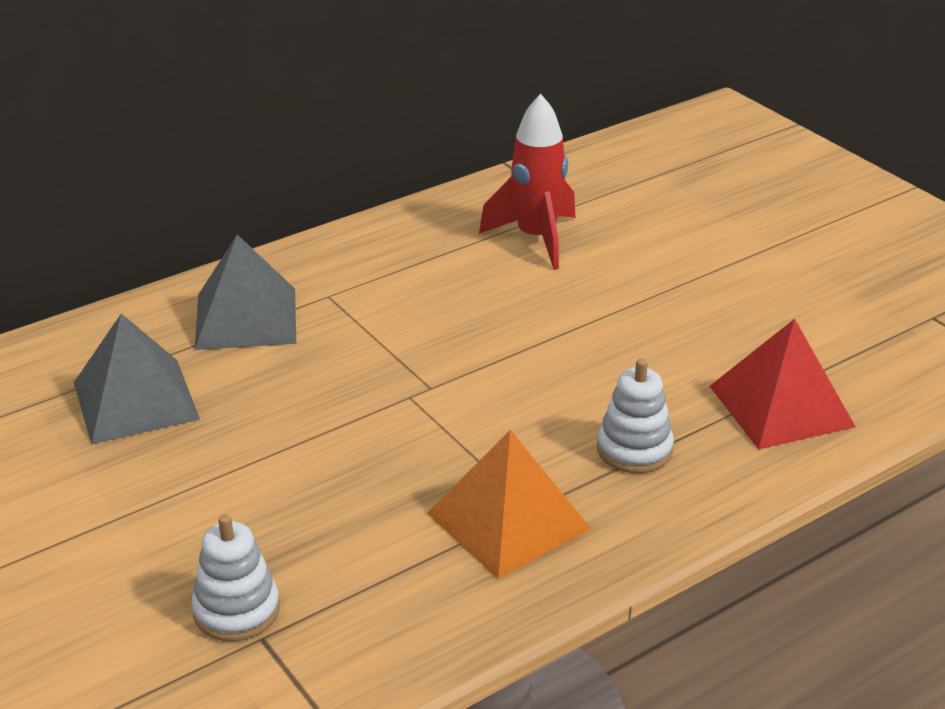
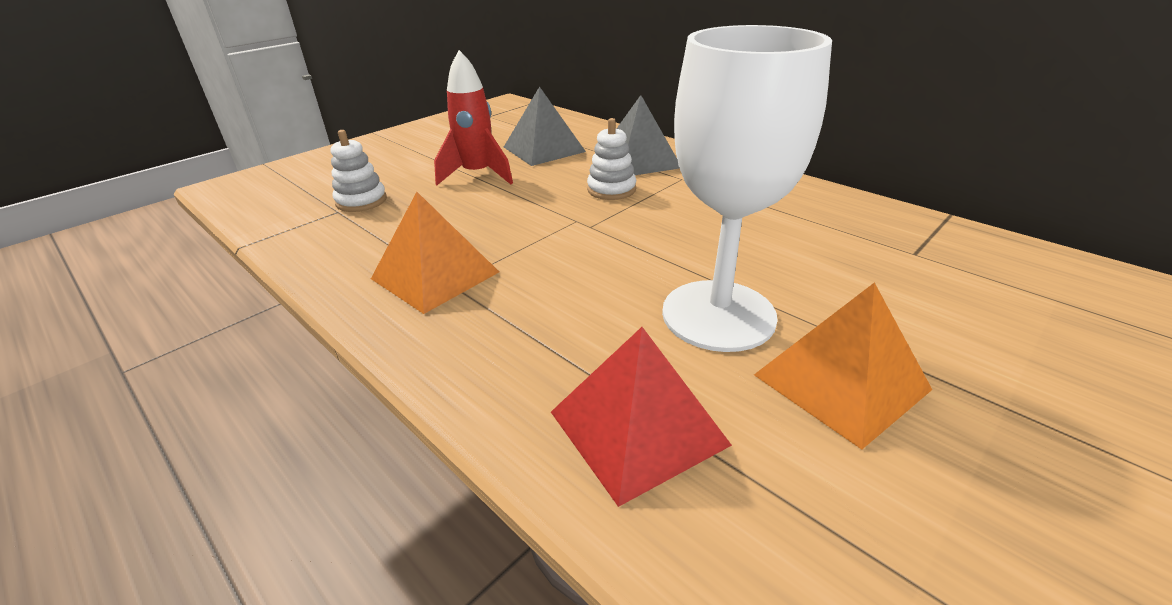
camera: 80 degrees right, 0 degrees up
(536, 239) = (836, 243): red rocket -> red rocket (478, 175)
(634, 449) = (533, 327): white stacking toy -> white stacking toy (611, 189)
(641, 336) = (718, 315): none -> white goblet
(741, 300) = (841, 382): none -> orange pyramid

